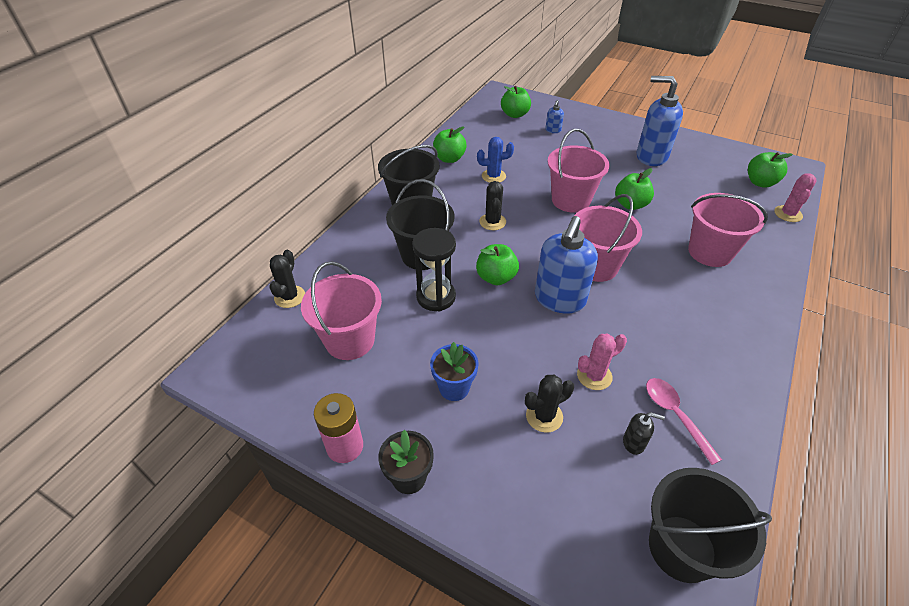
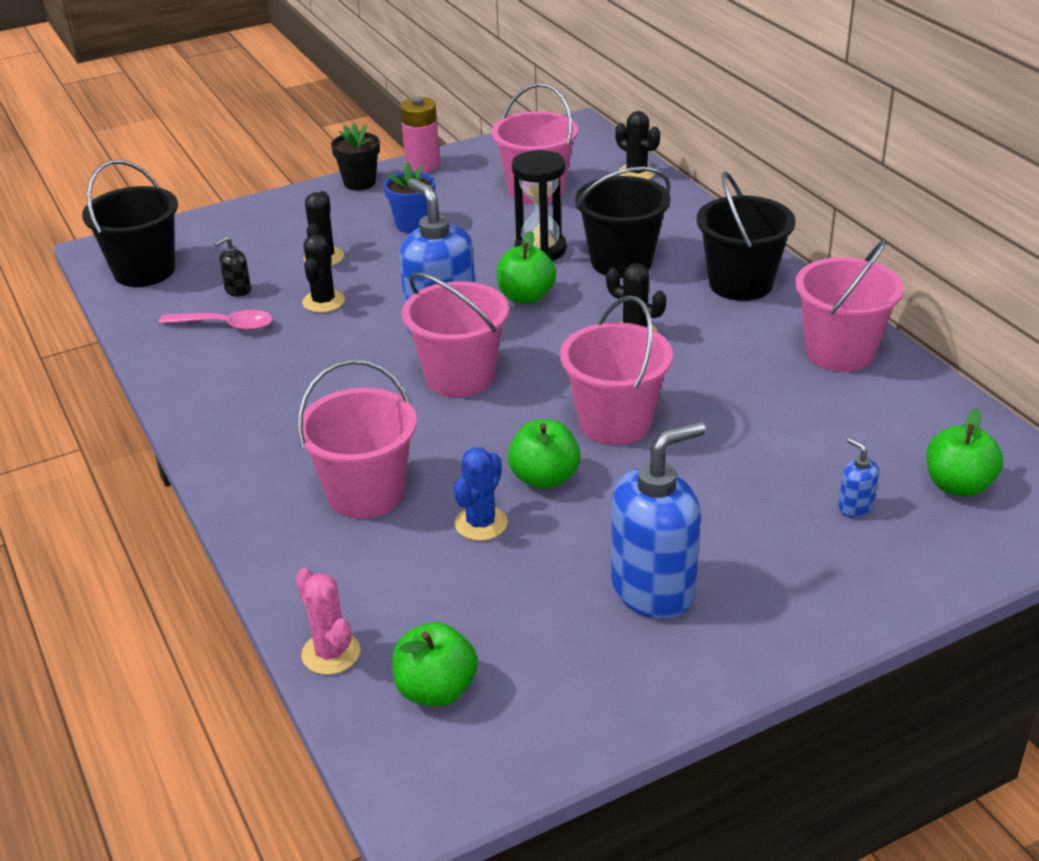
camera: 125 degrees right, 10 degrees down
(449, 159) = (840, 352): green apple -> pink bucket
(493, 176) = (749, 375): blue cactus -> blue cactus (481, 523)
(594, 376) = (323, 301): pink cactus -> black cactus

